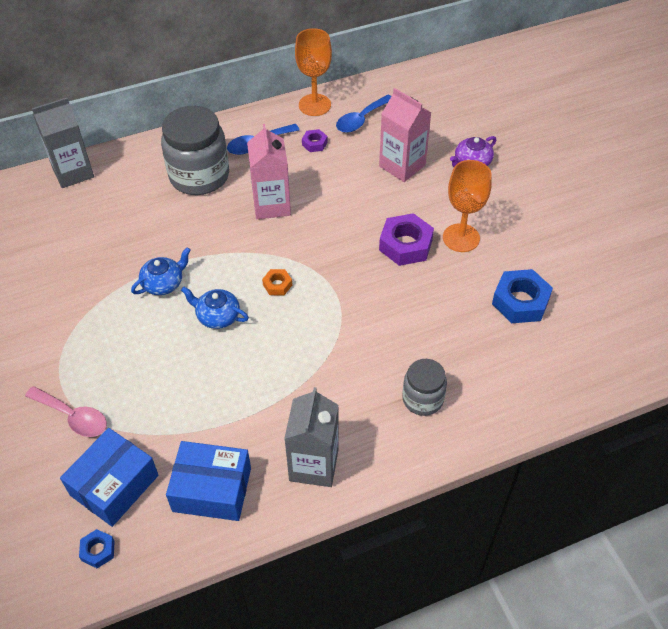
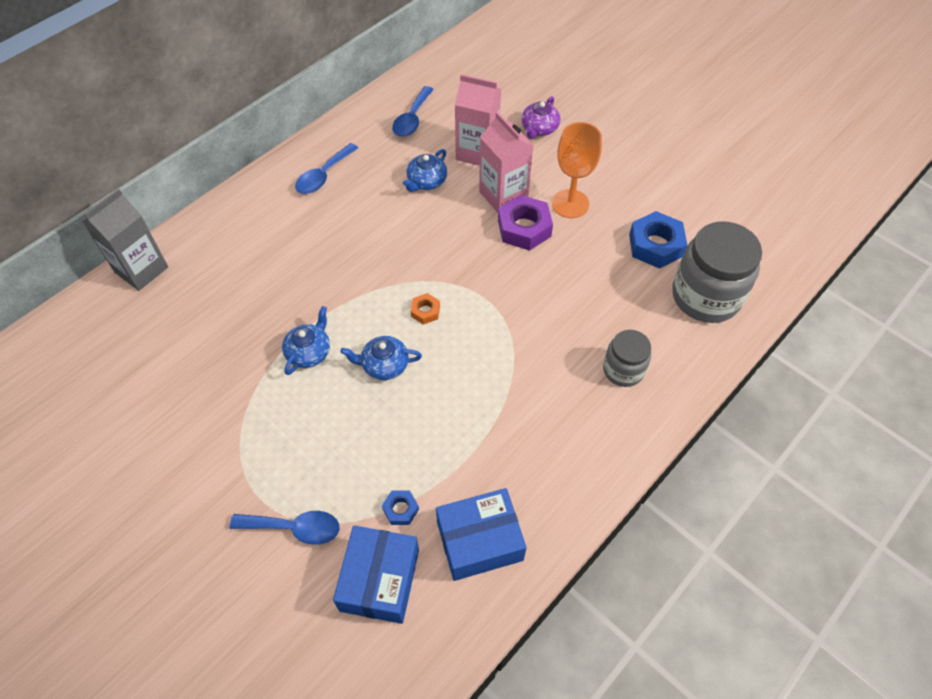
camera: 25 degrees left, 5 degrees up
(73, 417) = (294, 528): pink spoon -> blue spoon
(98, 550) = (402, 654): blue nut -> blue nut (400, 509)
(199, 176) = (282, 228): grey jar -> grey jar (705, 296)
(271, 205) = (373, 233): pink carton -> pink carton (503, 195)
(314, 105) = (358, 118): orange goblet -> none
(314, 143) = (380, 157): purple nut -> none
(314, 465) = (561, 474): grey carton -> none
(342, 176) = (426, 181): none -> blue teapot

